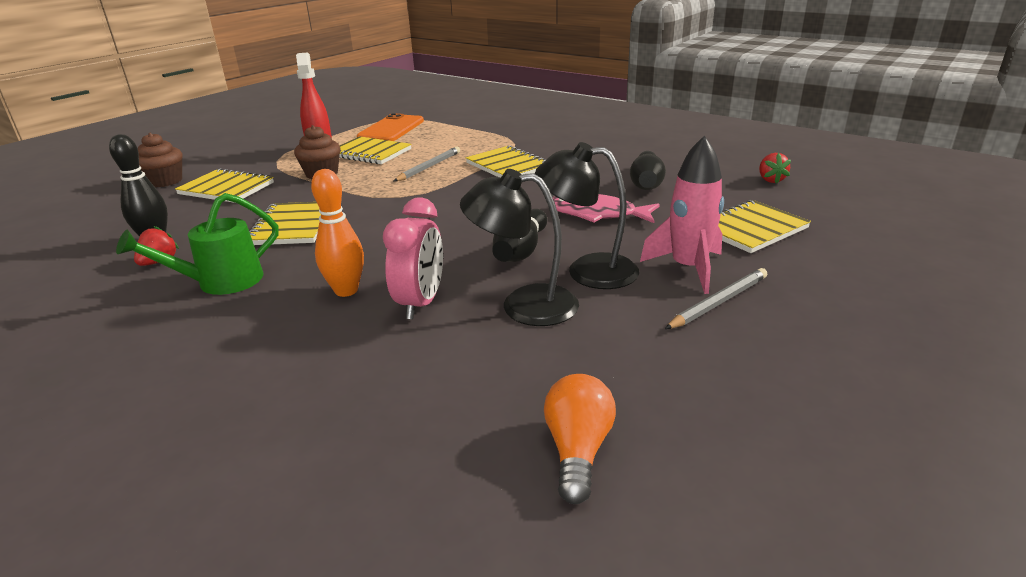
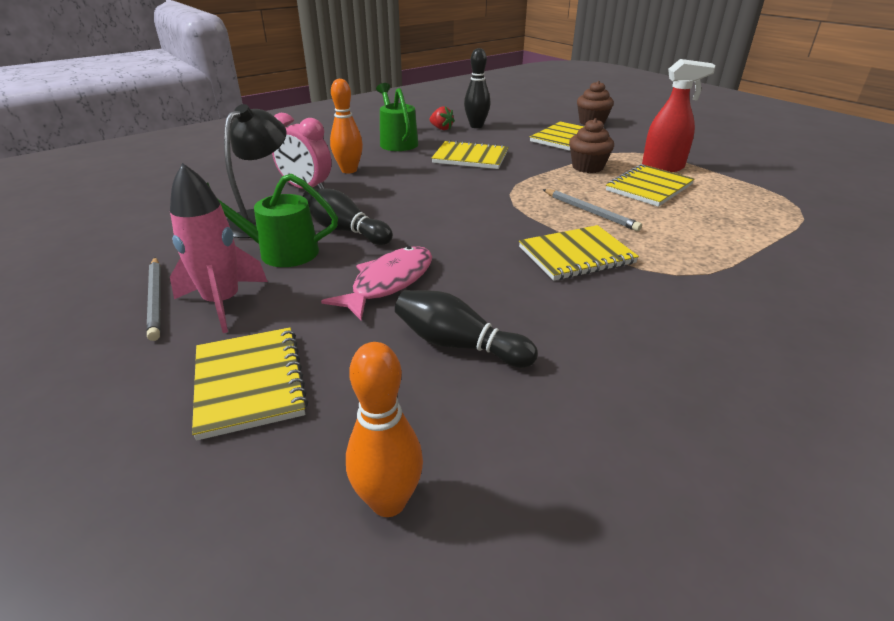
camera: 105 degrees right, 5 degrees up
(391, 129) = (746, 202): orange phone -> none
(577, 450) = (113, 212): orange light bulb -> none
(587, 270) = (279, 252): black lamp -> green watering can
(770, 180) = (388, 501): red strawberry -> orange bowling pin

